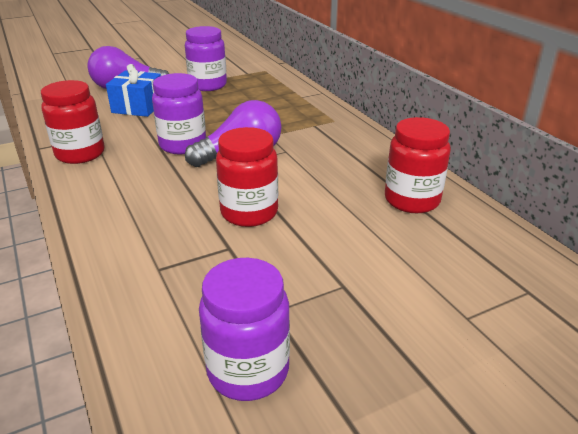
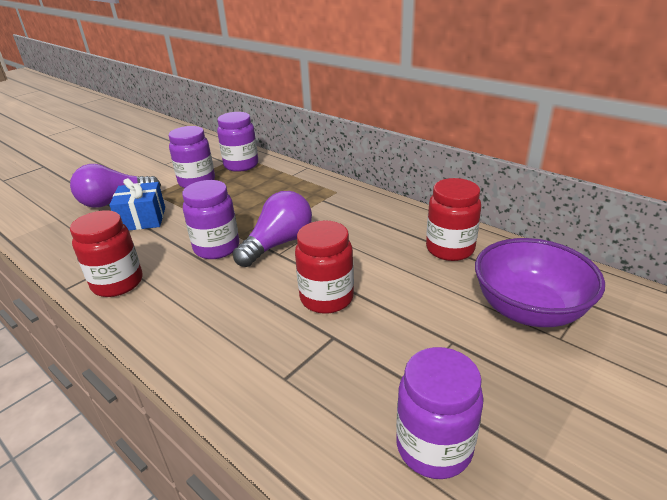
camera: 20 degrees left, 0 degrees up
(259, 78) = (241, 165): none -> purple jar
(453, 280) = (528, 310): none -> purple bowl

